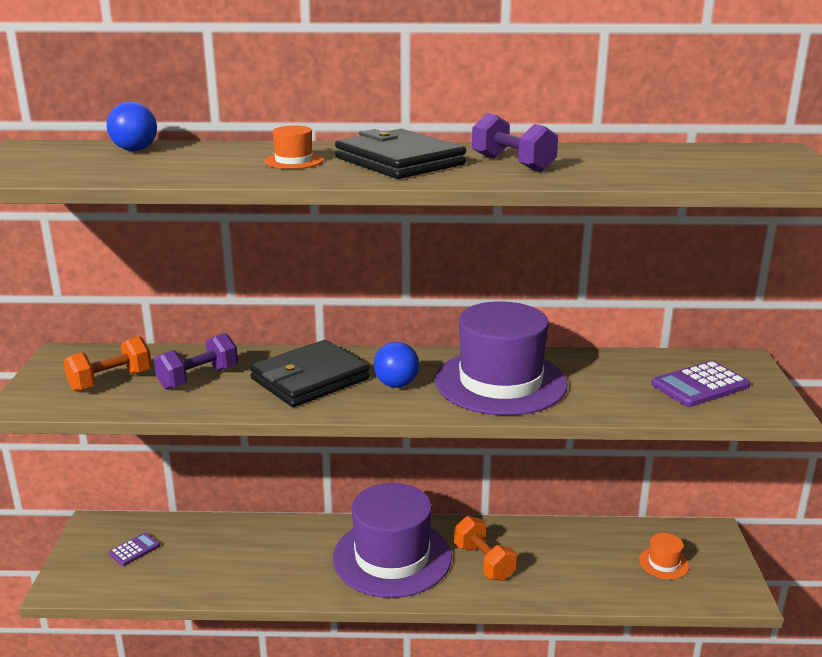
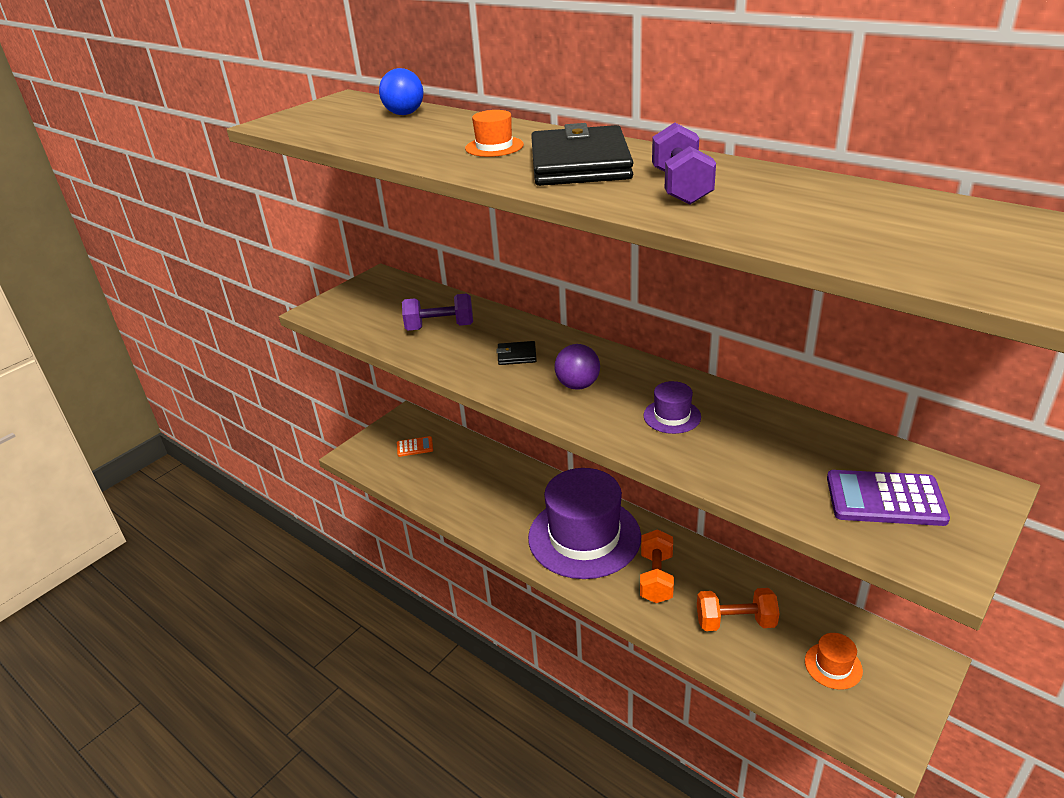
camera: 40 degrees right, 10 degrees up
(111, 381) = (383, 310): orange dumbbell -> orange dumbbell (735, 622)
(134, 550) = (415, 447): purple calculator -> orange calculator
(310, 379) = (517, 355): black wallet -> black wallet, size x0.43
(396, 384) = (578, 385): blue ball -> purple ball
(500, 382) = (672, 416): purple hat -> purple hat, size x0.40

